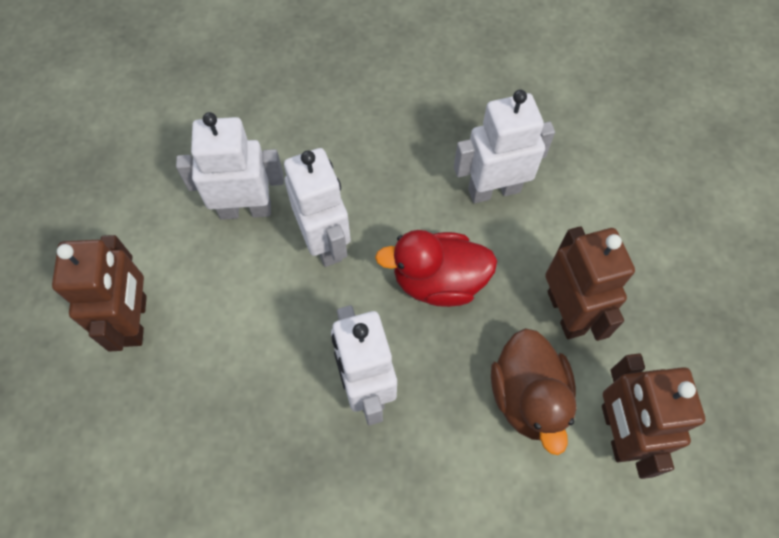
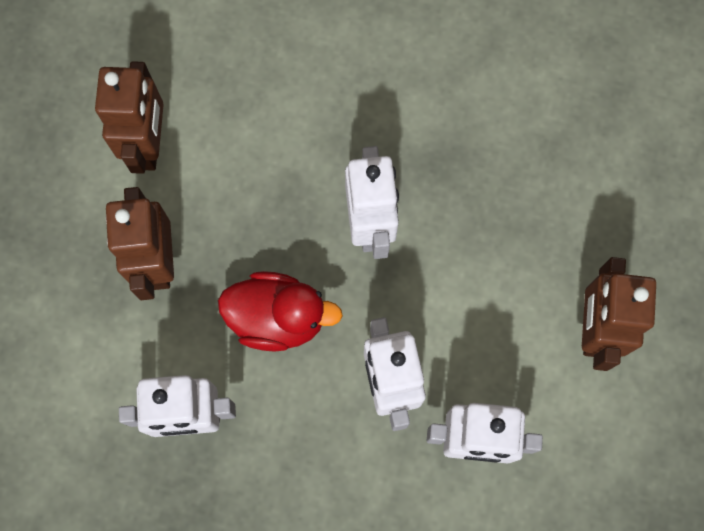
camera: 170 degrees left, 10 degrees up
(528, 397) = (220, 188): brown duck -> none

